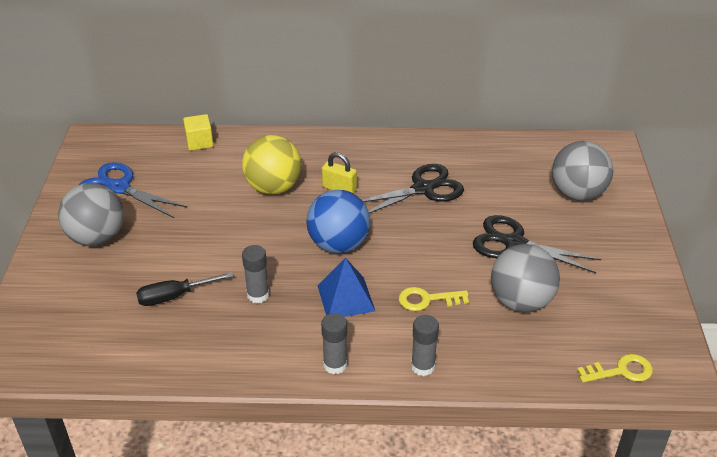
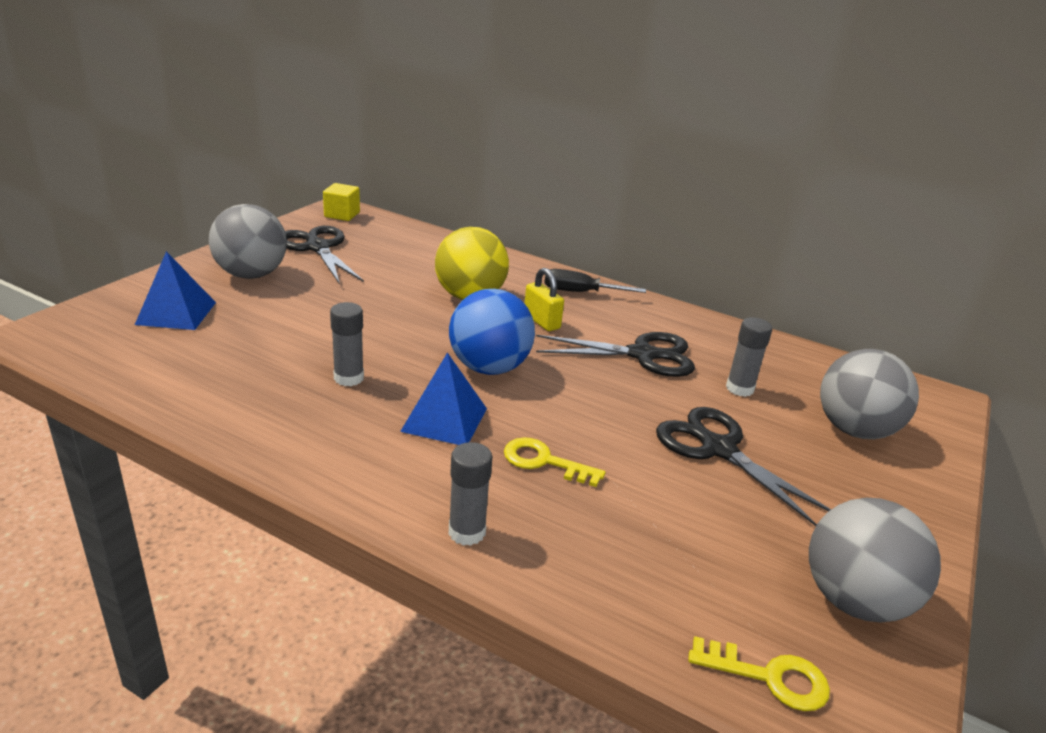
camera: 25 degrees right, 10 degrees down
(82, 298) = (176, 313): none -> blue pyramid
(119, 188) = (318, 248): blue scissors -> black scissors
(174, 296) = (263, 345): black screwdriver -> black screwdriver (581, 292)
(199, 142) = (435, 241): yellow cube -> yellow cube (342, 215)
(335, 365) = (358, 480): grey glue stick -> grey glue stick (739, 388)
(521, 301) = (674, 516): grey ball -> grey ball (854, 600)

